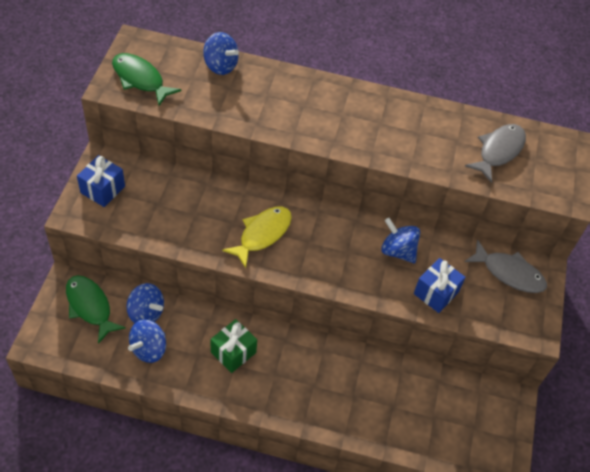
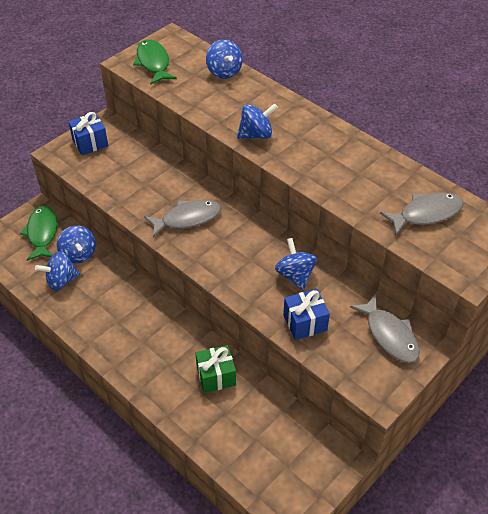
camera: 35 degrees right, 5 degrees down
(233, 352) = (123, 311): green gift -> green gift (216, 376)
(262, 234) = (187, 219): yellow fish -> grey fish
(301, 125) = (256, 134): none -> blue spinning top

